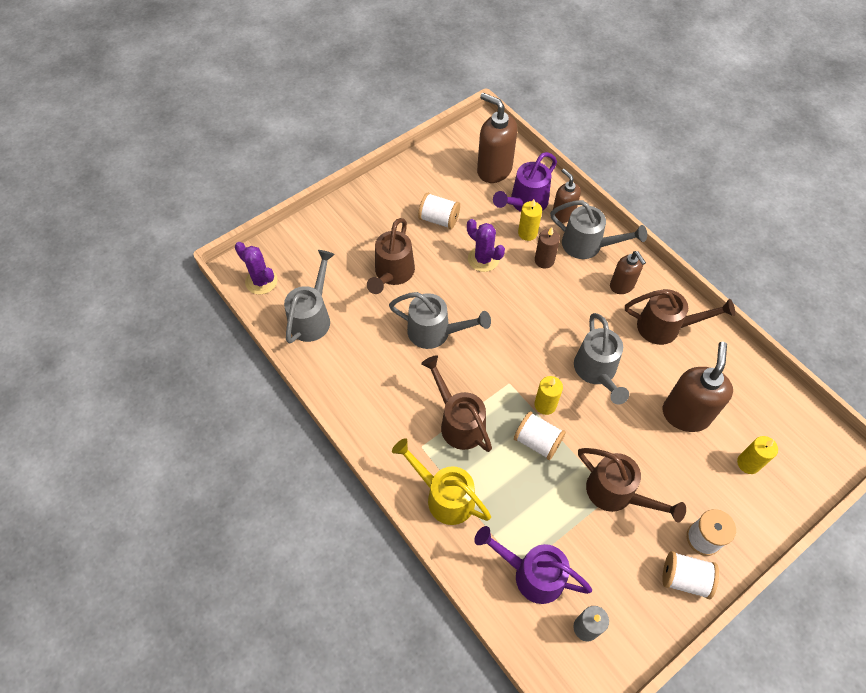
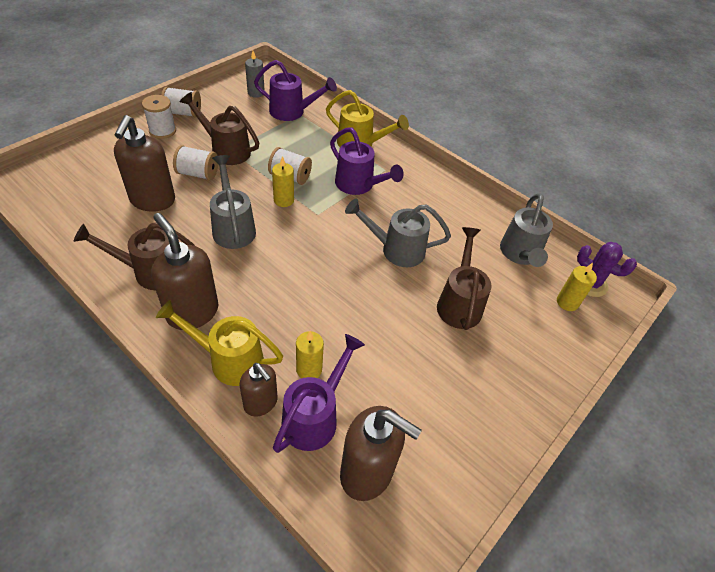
camera: 165 degrees right, 10 degrees down
(439, 219) = (427, 377): white spool -> white spool (198, 174)
(458, 422) = (358, 185): brown watering can -> purple watering can
(483, 259) = (361, 329): purple cactus -> none
(544, 260) = (286, 334): brown candle -> none
(587, 245) = (229, 360): grey watering can -> yellow watering can
(622, 286) = (192, 312): brown soap dispenser -> brown soap dispenser, size x1.65
(748, 463) = (107, 171): yellow candle -> yellow candle (567, 302)

